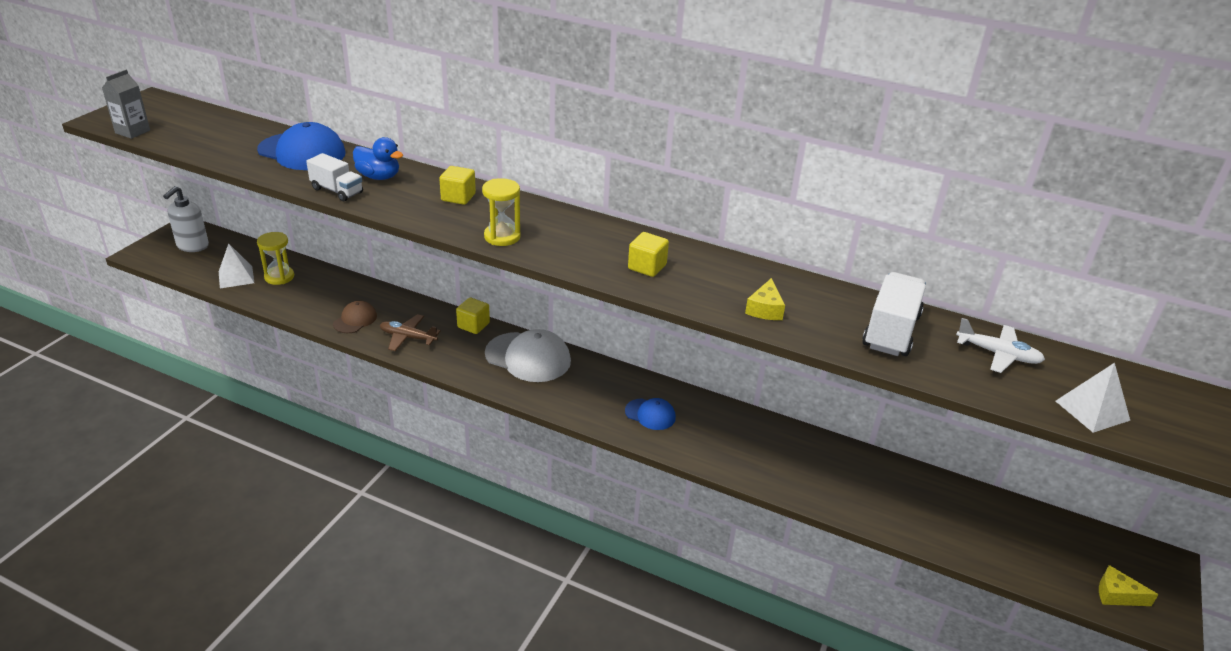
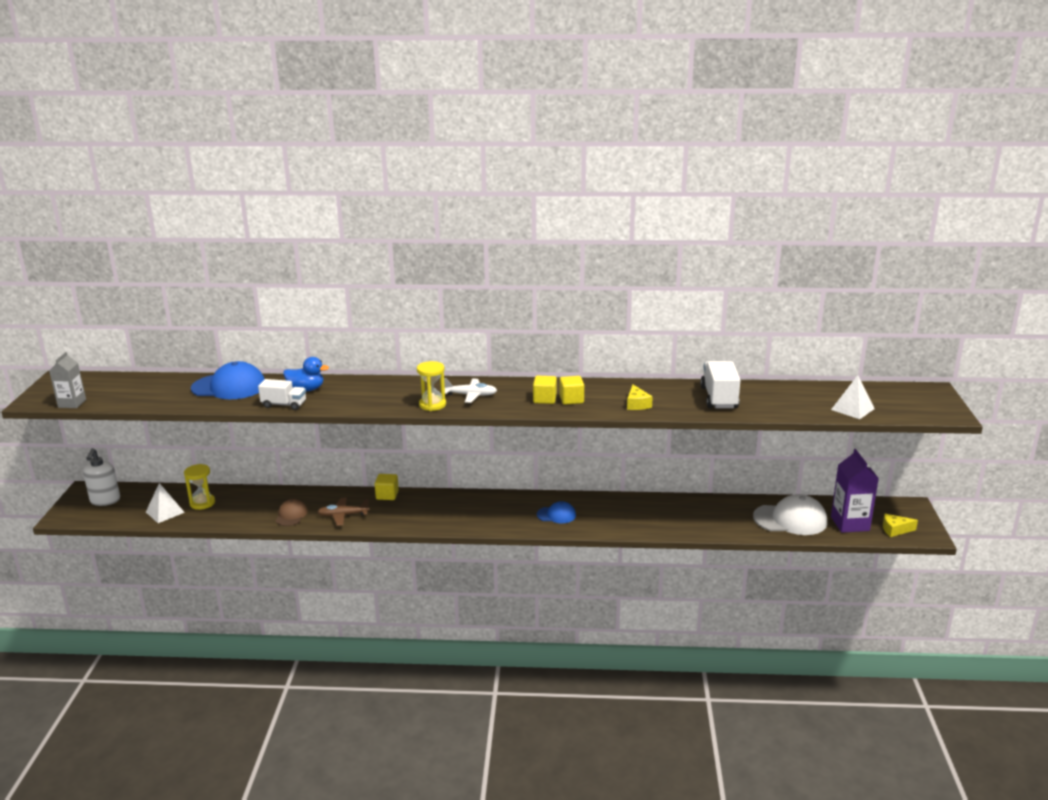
camera: 20 degrees left, 10 degrees down
(458, 197) = (378, 389): yellow cube -> yellow cube (571, 400)
(528, 357) = (444, 504): white cap -> white cap (790, 519)
(998, 354) = (786, 395): white plane -> white plane (470, 395)
(1050, 560) = (850, 523): none -> purple carton

